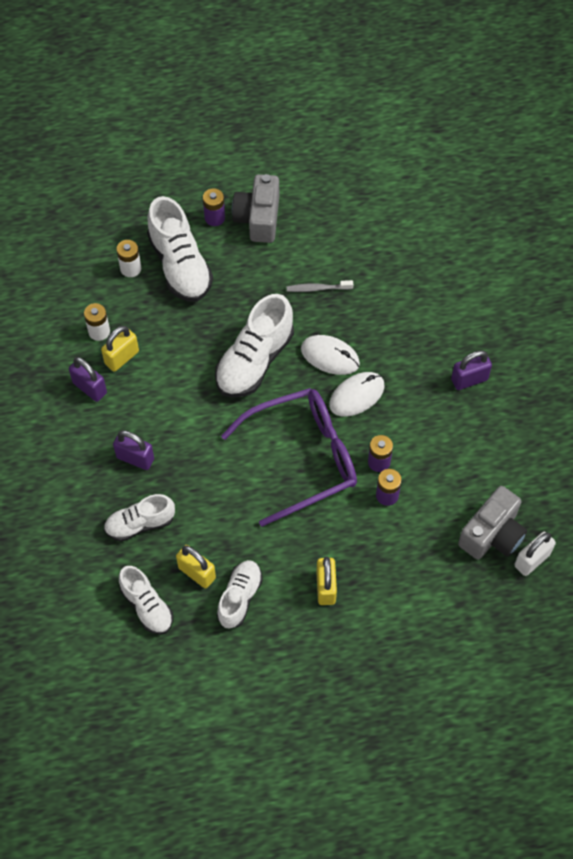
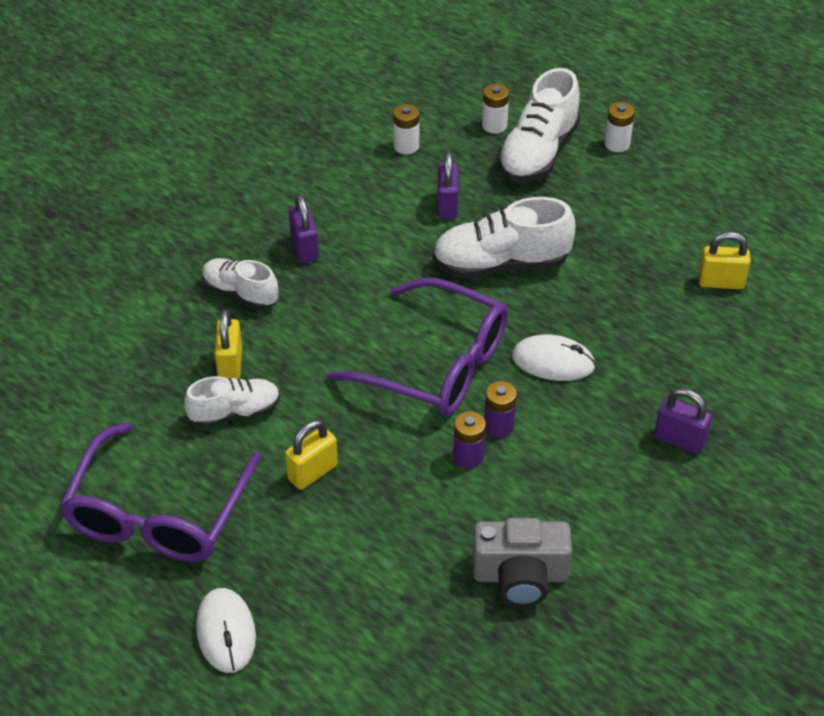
camera: 50 degrees right, 15 degrees down
(90, 388) = (342, 175): purple padlock -> purple padlock (447, 205)
(122, 357) = (397, 176): yellow padlock -> yellow padlock (721, 282)
(147, 606) = (160, 351): white shoe -> none
(214, 218) = (617, 144): purple battery -> white battery
(258, 218) = (655, 172): grey camera -> none
(282, 697) = (158, 513): none -> purple glasses
(317, 288) = (634, 259): grey toothbrush -> none
(330, 356) = (572, 314): white mouse -> white mouse (226, 632)
(532, 560) = (527, 632): white padlock -> none

